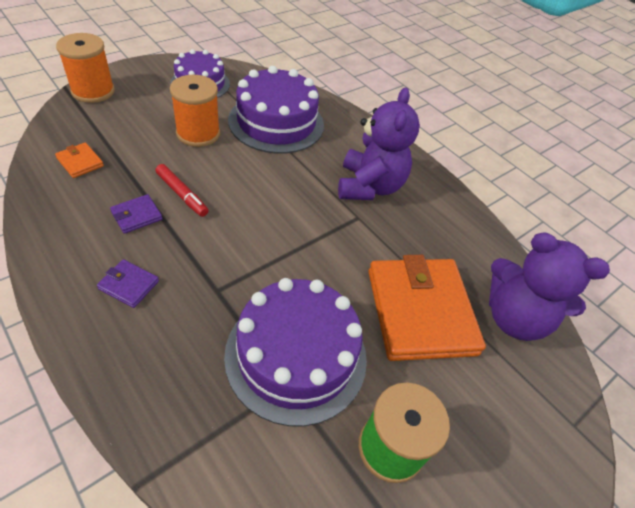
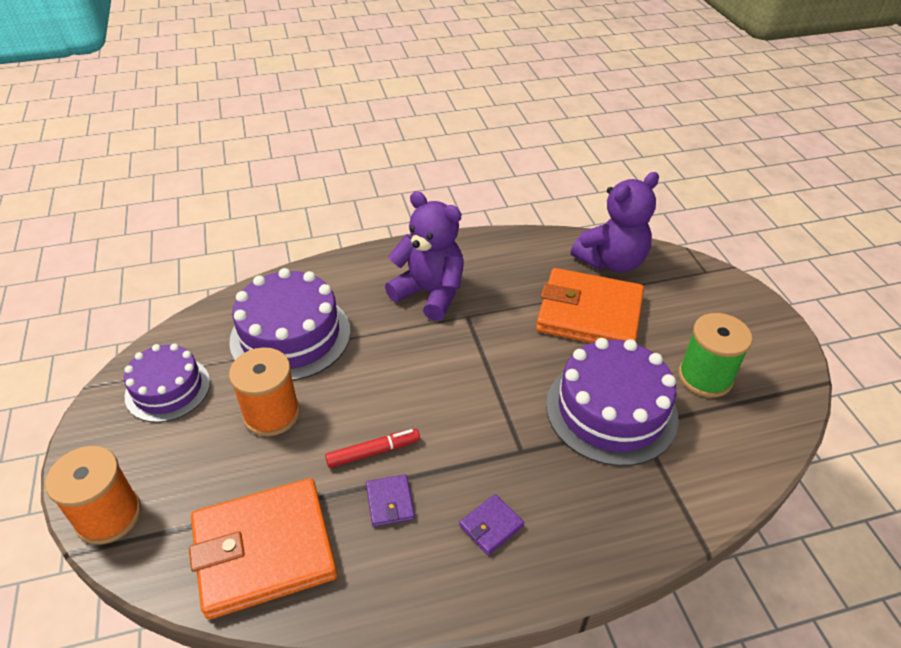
camera: 60 degrees left, 5 degrees down
(80, 162) = (264, 550): orange wallet -> orange wallet, size x2.46

